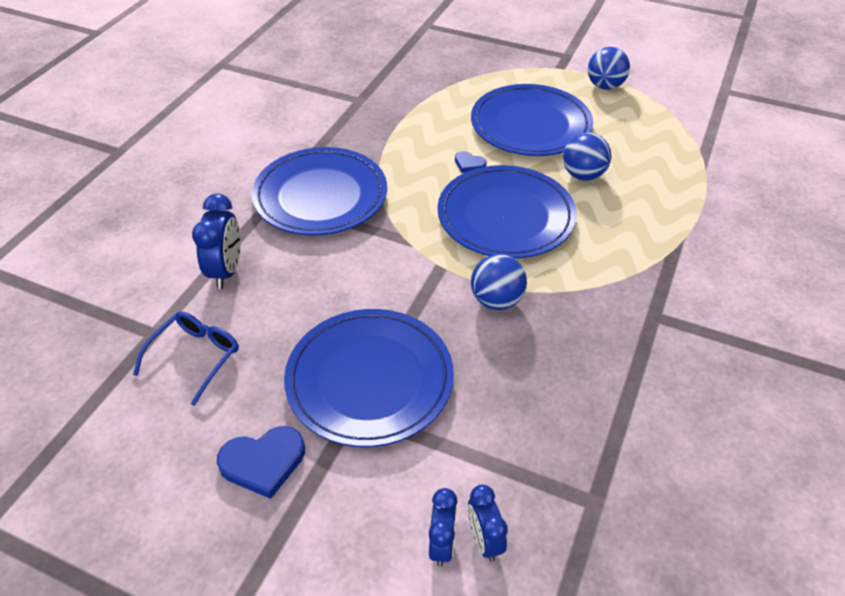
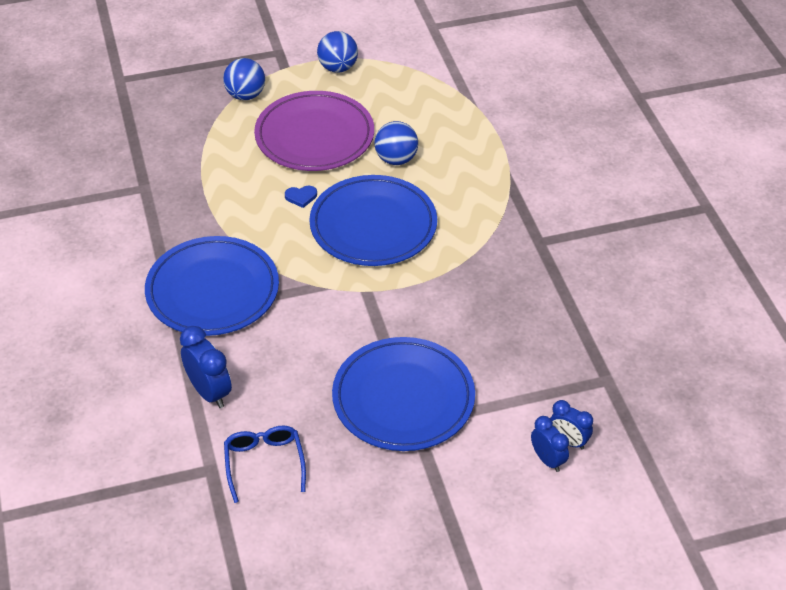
camera: 40 degrees left, 0 degrees up
(263, 462) = (392, 492): blue heart -> none
(496, 300) = (430, 292): blue ball -> blue ball (245, 95)
(530, 125) = (314, 136): blue plate -> purple plate

